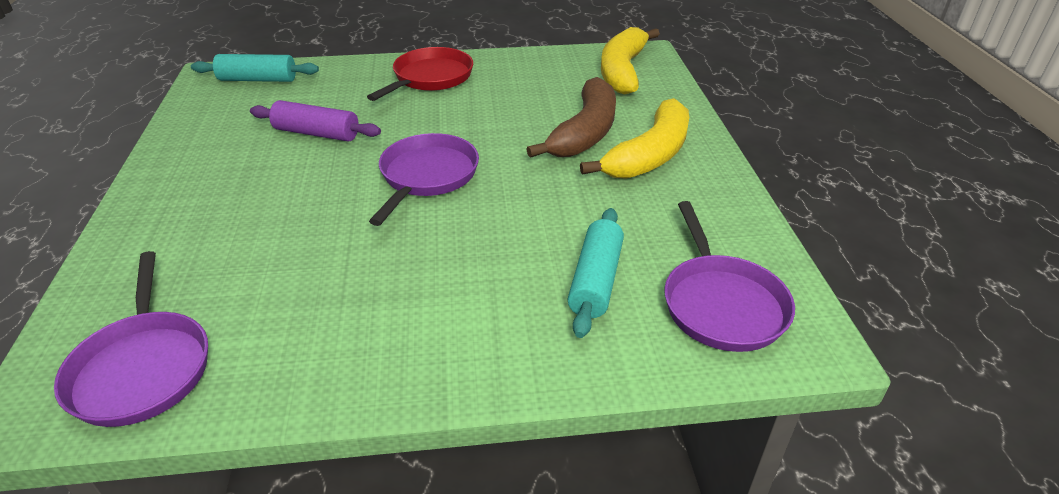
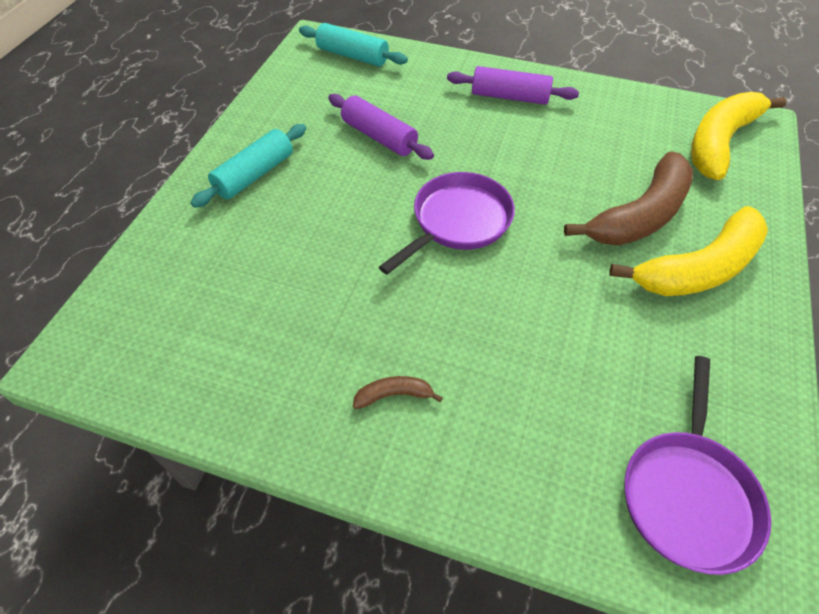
camera: 25 degrees right, 15 degrees up
(142, 367) = (155, 348): purple pan -> none
(430, 78) = (510, 97): red pan -> purple rolling pin
(431, 321) = (394, 395): none -> brown banana
(596, 281) = (568, 411): turquoise rolling pin -> turquoise rolling pin (255, 175)

